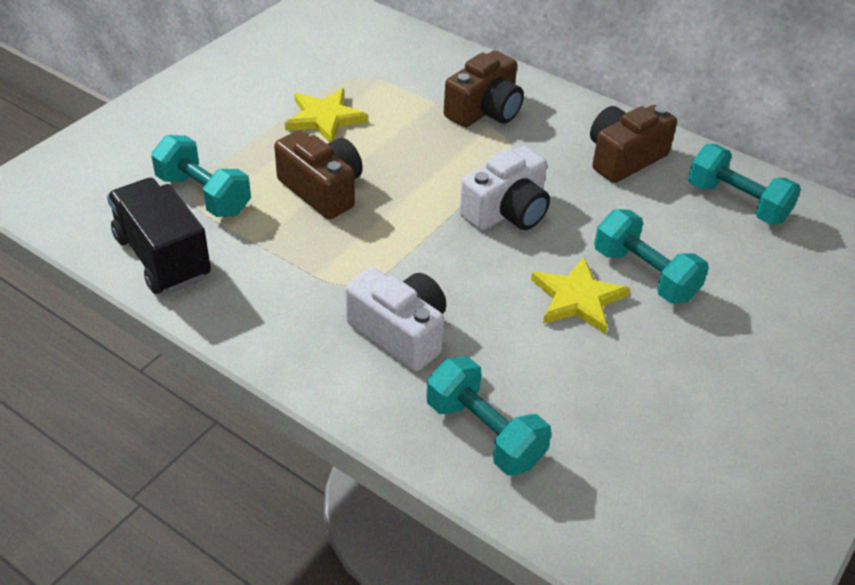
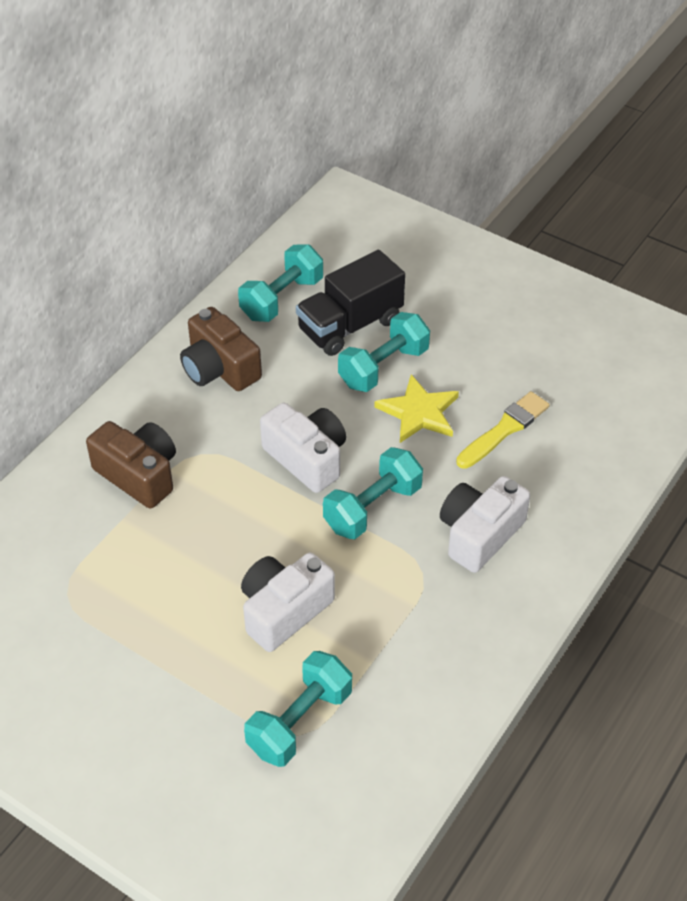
camera: 90 degrees left, 5 degrees up
(162, 257) = (404, 743): black truck -> black truck (350, 325)
(322, 190) = (284, 611): brown camera -> white camera
(324, 118) = (152, 620): yellow star -> none
(484, 433) = (578, 476): turquoise dumbbell -> turquoise dumbbell (372, 508)
(557, 371) = (504, 429): none -> yellow brush

